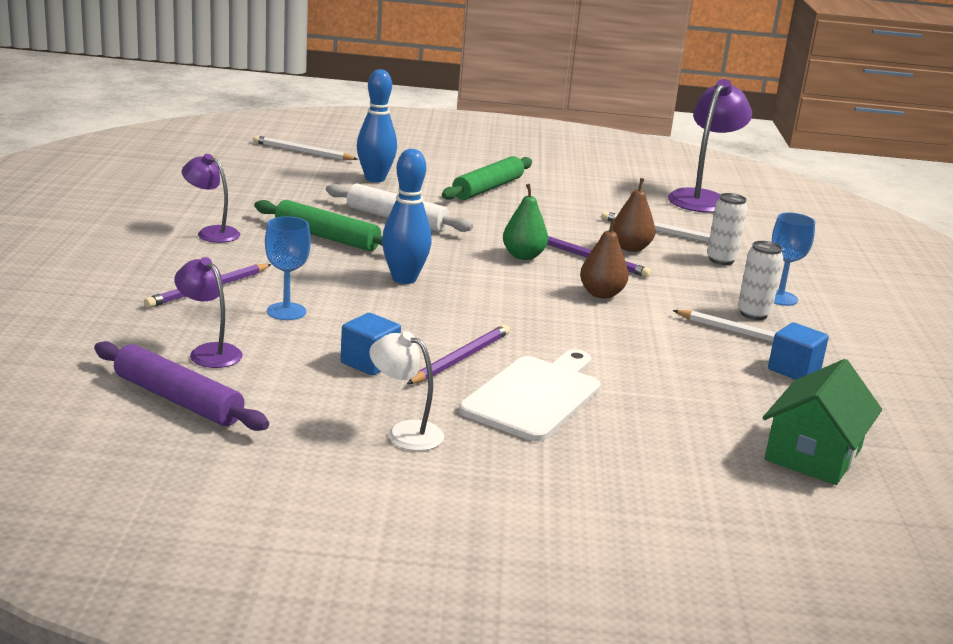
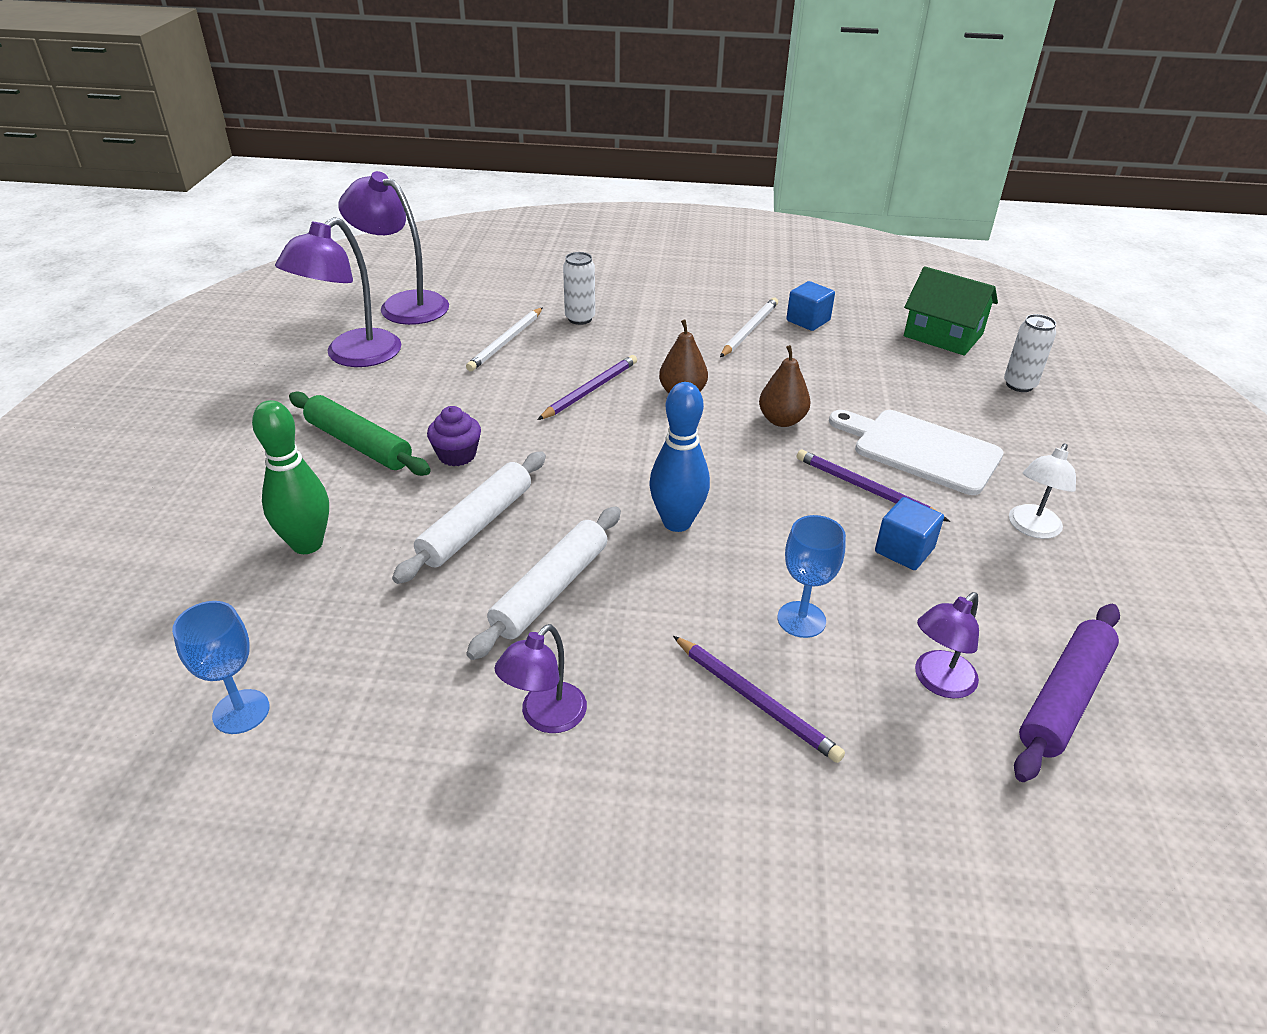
camera: 85 degrees left, 15 degrees up
(302, 152) = (152, 629): white pencil -> none
(327, 237) = (550, 589): green rolling pin -> white rolling pin
(375, 179) = (307, 544): blue bowling pin -> green bowling pin
(480, 214) = (457, 455): none -> purple cupcake
(523, 256) = (590, 433): green pear -> none
(608, 184) = (352, 356): none -> purple lamp
(630, 248) = (556, 364): brown pear -> brown pear (782, 420)
(753, 314) = (703, 321): white can -> white can (1019, 385)
(780, 298) = (664, 304): blue goblet -> blue goblet (241, 711)

